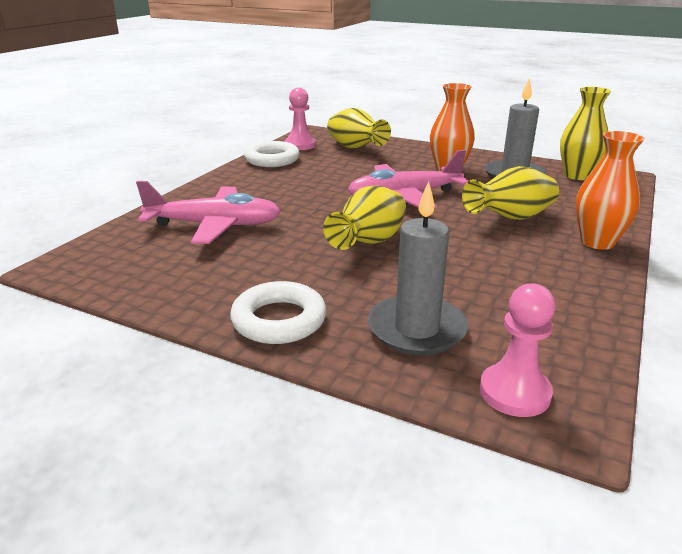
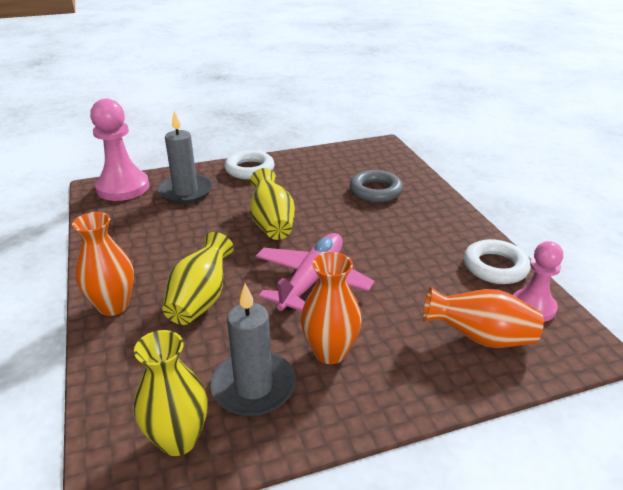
camera: 135 degrees right, 5 degrees up
(214, 225) = (375, 191): pink plane -> grey ring
(355, 148) = (480, 338): yellow vase -> orange vase
(514, 392) = (123, 187): pink pawn -> pink pawn, size x1.59

